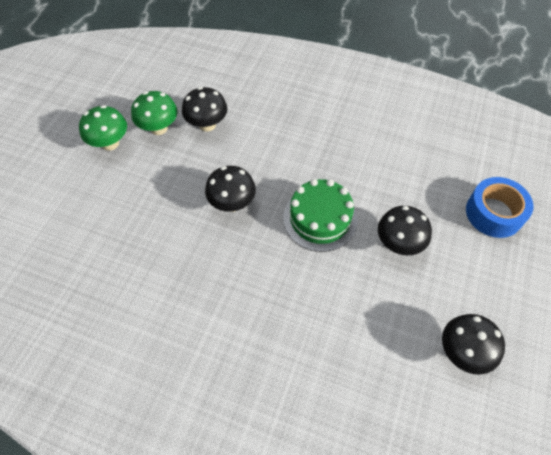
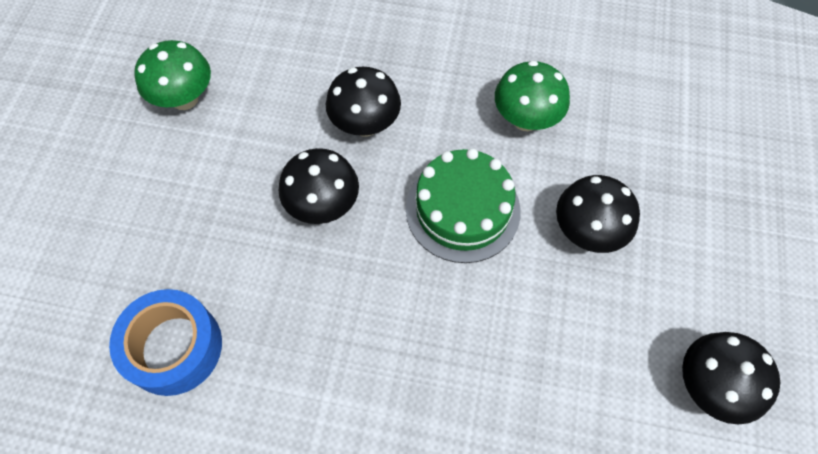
camera: 10 degrees left, 5 degrees up
(110, 143) = (110, 134): green mushroom -> green mushroom (526, 119)
(207, 124) = (261, 82): black mushroom -> black mushroom (365, 124)
(494, 213) = (717, 163): blue tape -> blue tape (174, 347)

